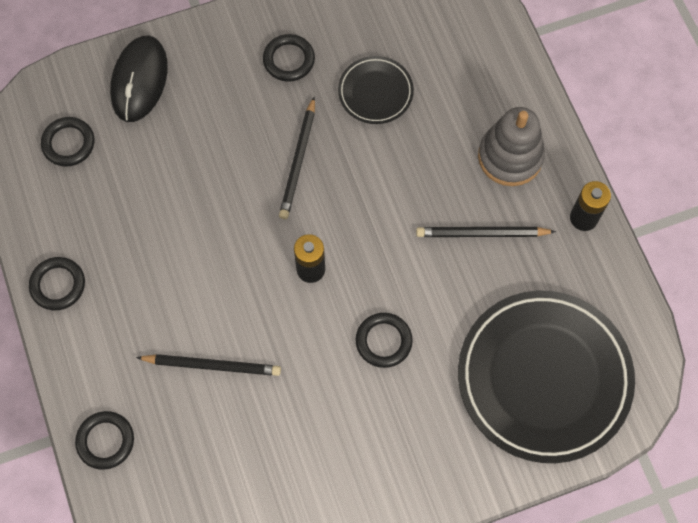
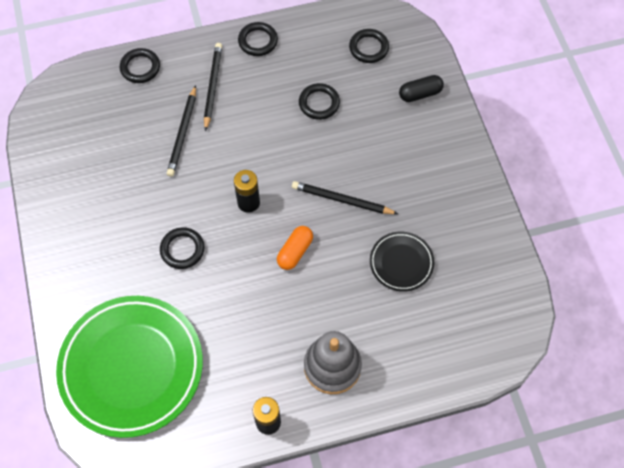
camera: 95 degrees right, 5 degrees down
(139, 80) = (420, 94): black mouse -> black capsule
(289, 60) = (434, 199): black ring -> black ring (319, 103)
(373, 208) = (295, 251): none -> orange capsule
(482, 233) = (263, 334): black pencil -> black pencil (213, 86)
(543, 378) = (132, 367): black plate -> green plate

